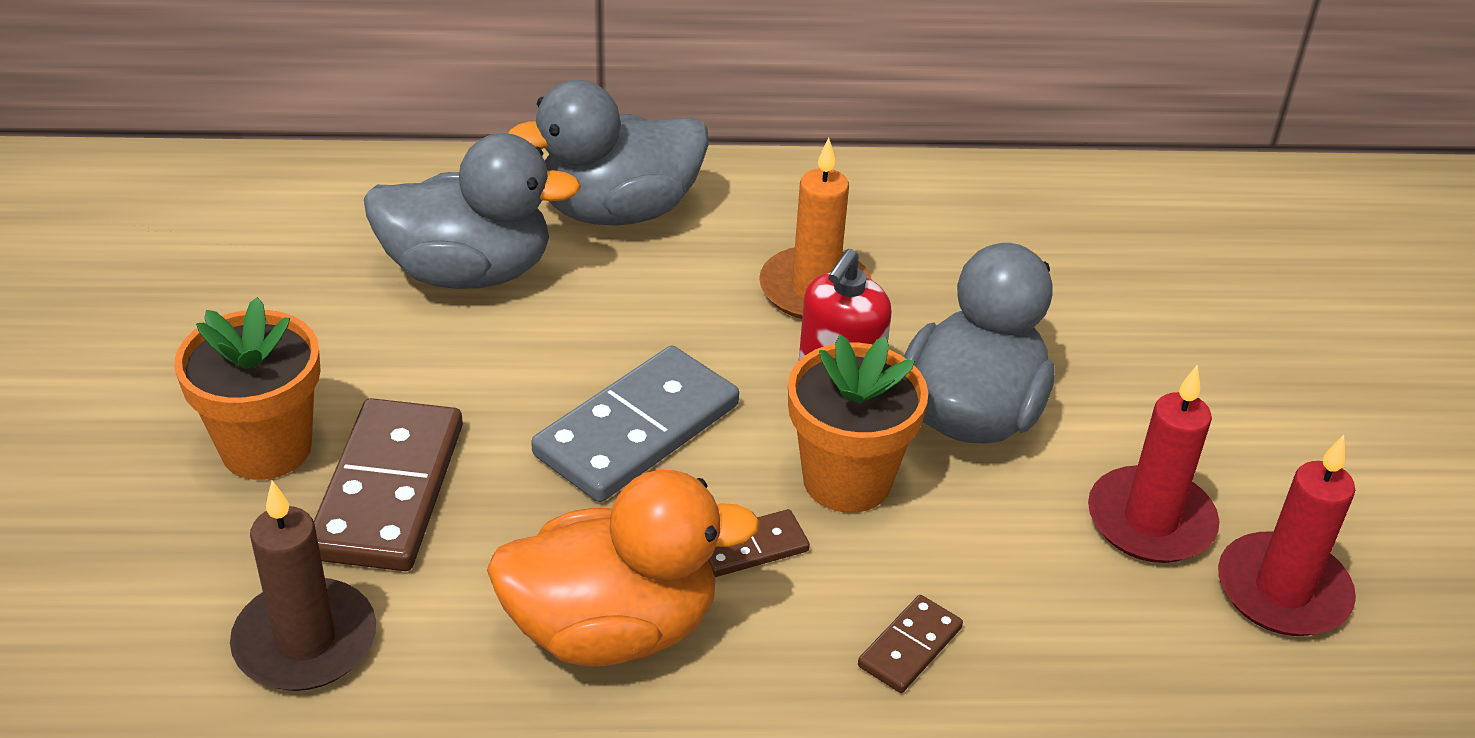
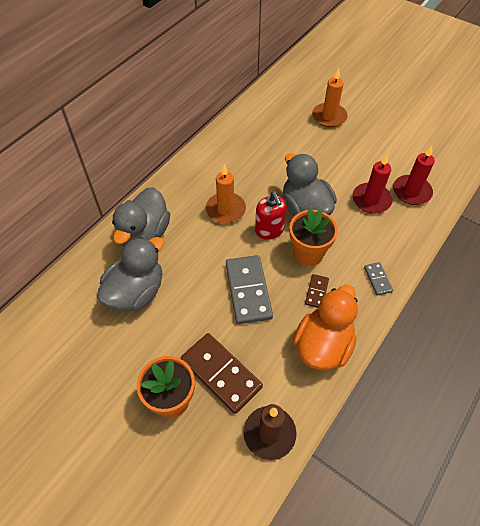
camera: 50 degrees left, 15 degrees up
(910, 647) = (377, 279): brown domino -> grey domino
(1317, 319) = (329, 117): none -> orange candle

